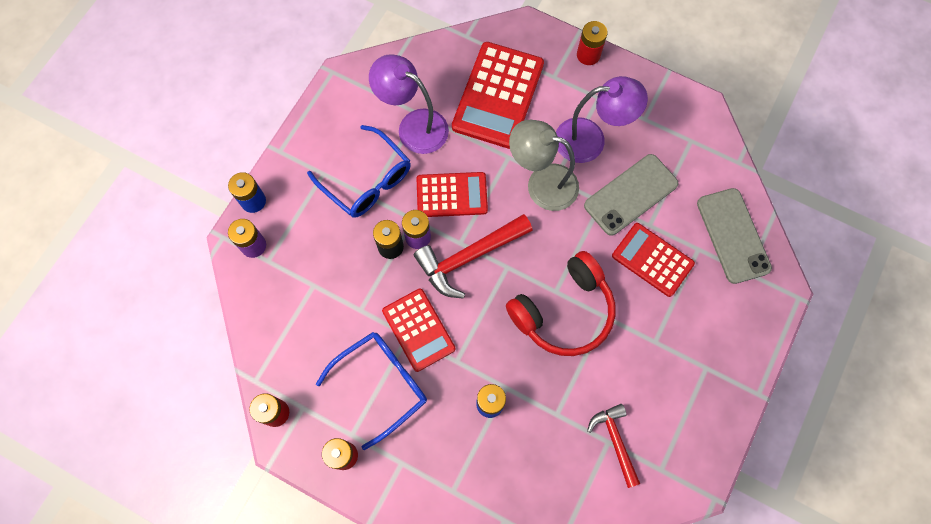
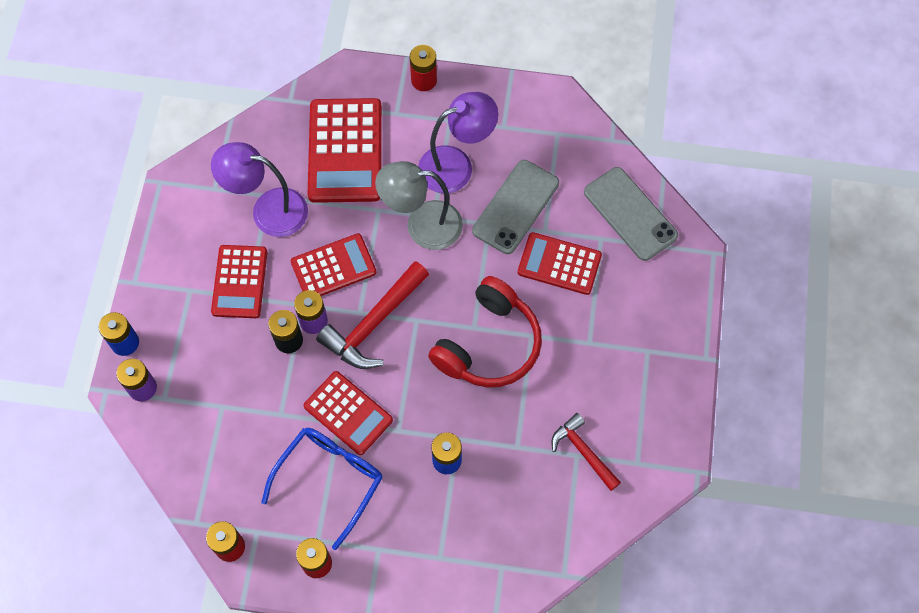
camera: 20 degrees left, 5 degrees down
(367, 181) = (240, 282): blue glasses -> red calculator

